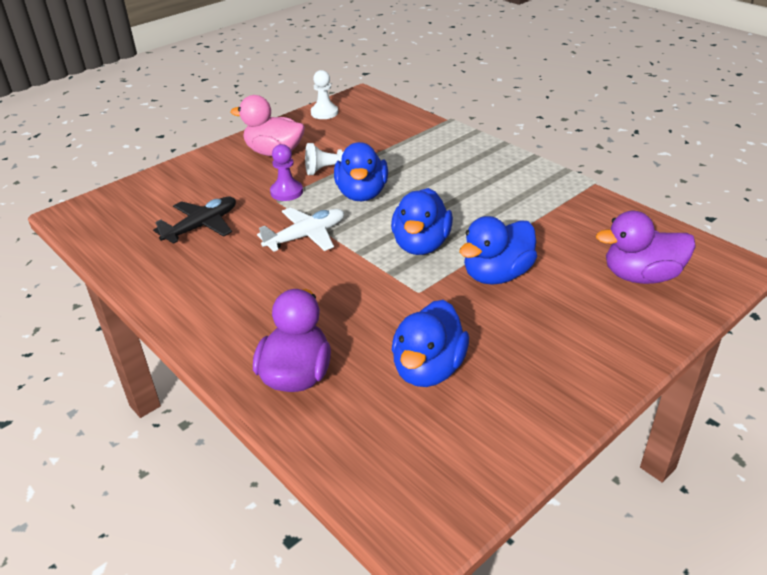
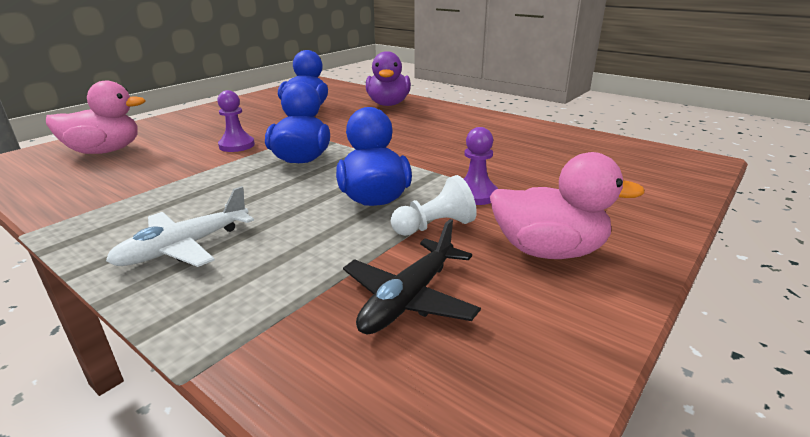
camera: 170 degrees right, 10 degrees down
(202, 226) = (539, 159): black plane -> black plane (409, 299)
(306, 236) = (422, 158): white plane -> white plane (184, 247)
(324, 113) = (531, 379): white pawn -> none
(497, 275) = (237, 145): blue duck -> purple pawn
(641, 276) = (105, 151): purple duck -> pink duck

